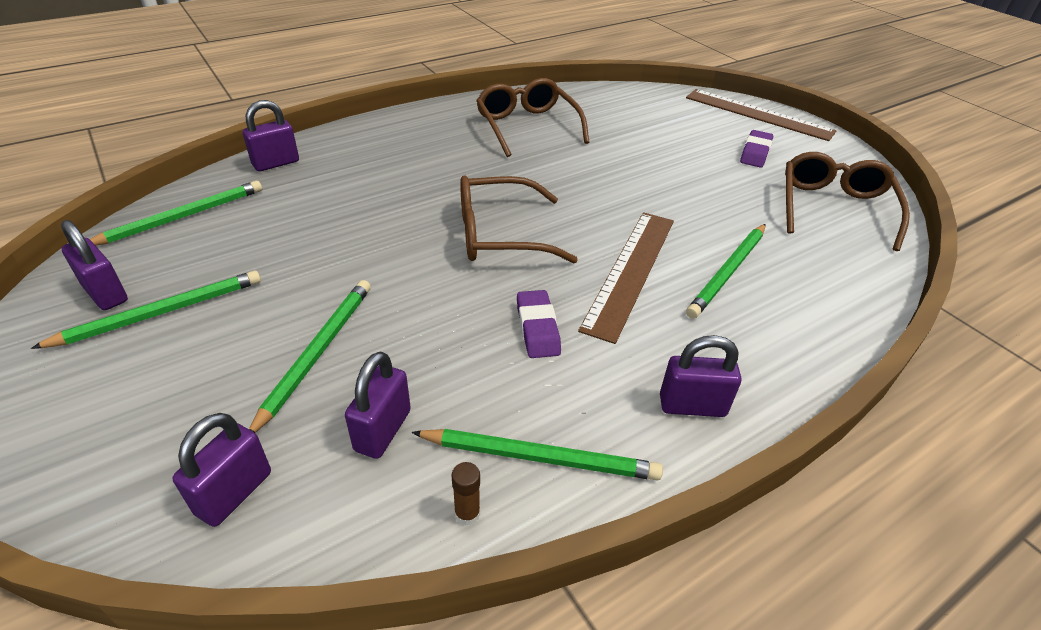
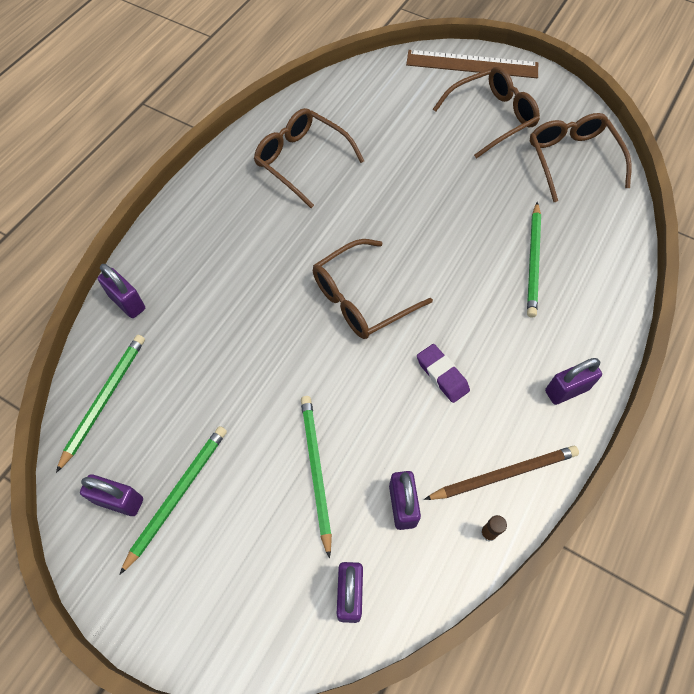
camera: 25 degrees left, 20 degrees up
(276, 163) = (127, 303): purple padlock -> purple padlock turned 75 degrees counterclockwise
(540, 457) = (504, 474): green pencil -> brown pencil
(630, 271) = (471, 292): brown ruler -> none
(755, 153) = (492, 117): purple eraser -> brown glasses

